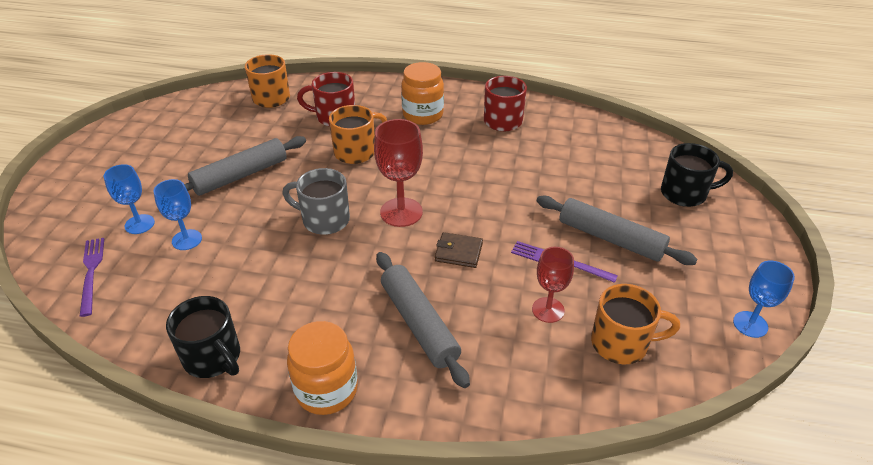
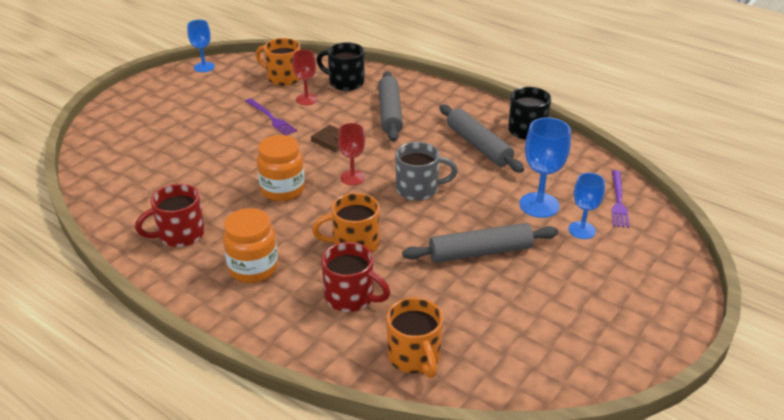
camera: 155 degrees left, 5 degrees down
(187, 240) = (539, 205): blue goblet -> blue goblet, size x1.53
(324, 220) = (418, 189): grey mug -> grey mug turned 45 degrees counterclockwise
(326, 390) = (461, 101): orange jar -> orange jar (282, 190)
(401, 212) = (352, 178): red goblet -> red goblet, size x0.65
(610, 238) = (221, 120): grey rolling pin -> grey rolling pin (479, 145)
(685, 193) = (127, 130): black mug -> black mug (345, 82)

